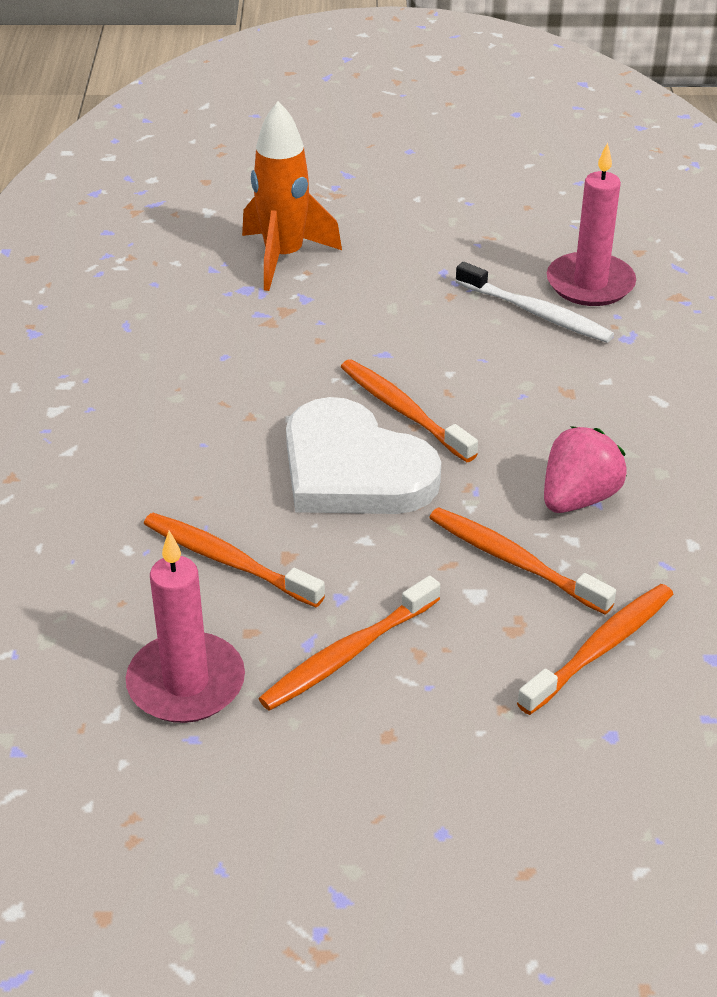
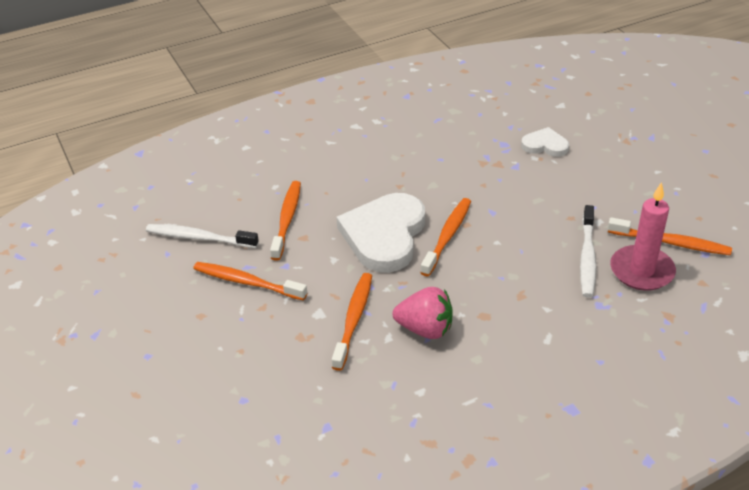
camera: 65 degrees right, 0 degrees up
(186, 683) = (199, 238): pink candle -> white toothbrush
(284, 257) = (545, 145): orange rocket -> white heart
(600, 648) = (306, 375): orange toothbrush -> orange toothbrush (671, 243)

